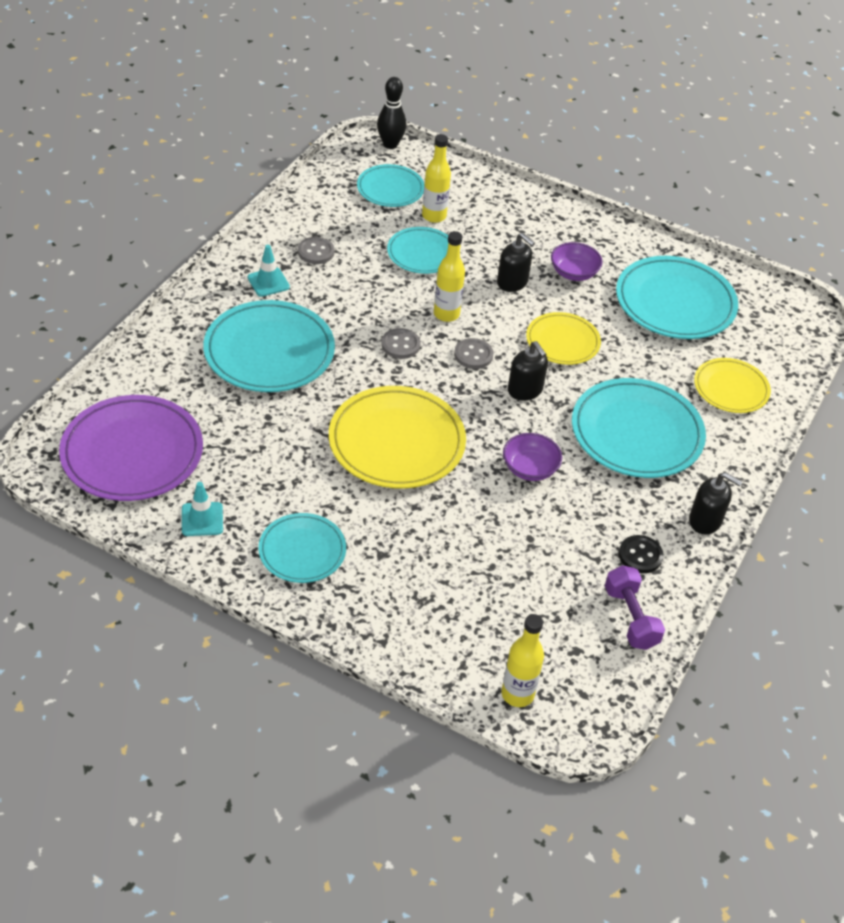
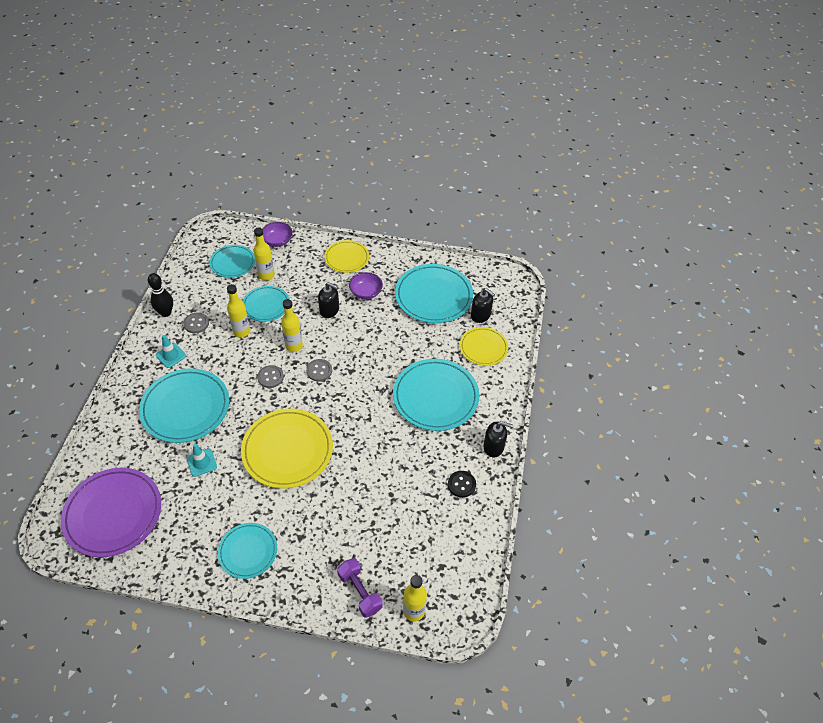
camera: 15 degrees left, 5 degrees up
(202, 519) = (175, 549): turquoise traffic cone -> turquoise traffic cone (201, 462)
(377, 277) = (241, 331): none -> yellow bottle
(390, 144) = (223, 230): black bowling pin -> black bowling pin (166, 313)
(525, 390) = (358, 387): black soap dispenser -> black soap dispenser (480, 315)
(529, 468) = (377, 443): purple bowl -> purple bowl (277, 241)
(562, 342) = (372, 344): yellow plate -> yellow plate (347, 258)
(630, 618) = (468, 531): purple dumbbell -> purple dumbbell (360, 592)

